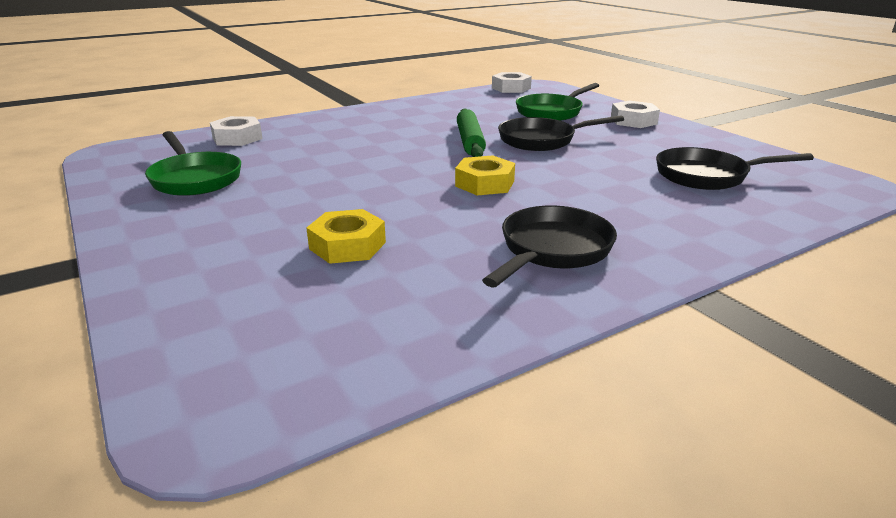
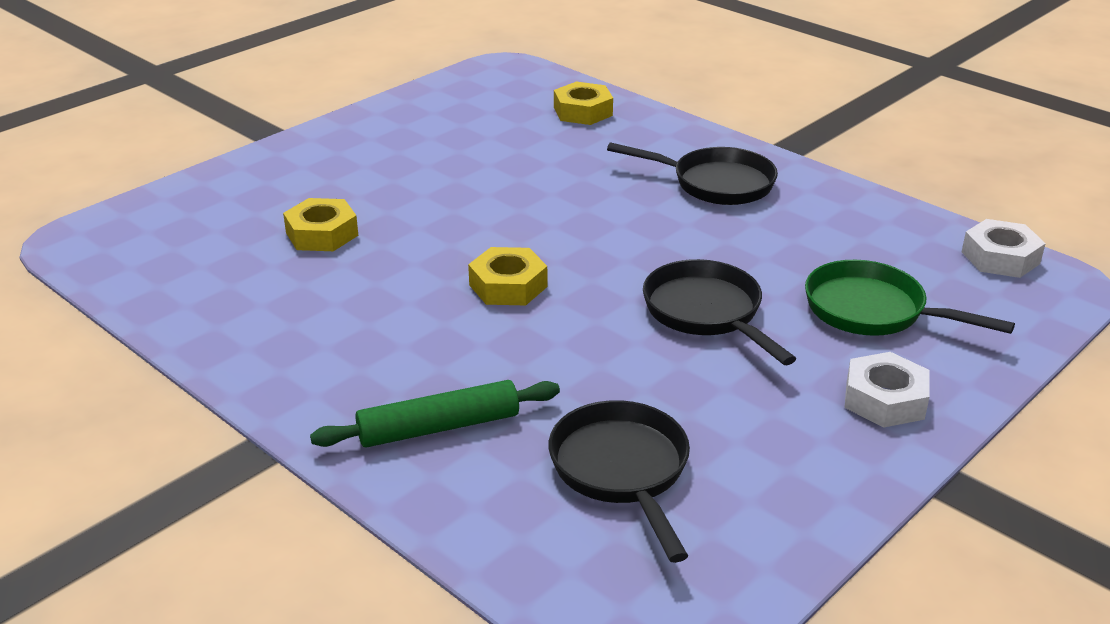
camera: 75 degrees right, 5 degrees up
(195, 178) = (452, 125): green pan -> none
(237, 138) = (583, 111): white nut -> yellow nut
(470, 141) = (664, 256): green rolling pin -> green rolling pin (439, 427)
(552, 250) = (335, 346): black pan -> black pan (715, 183)

